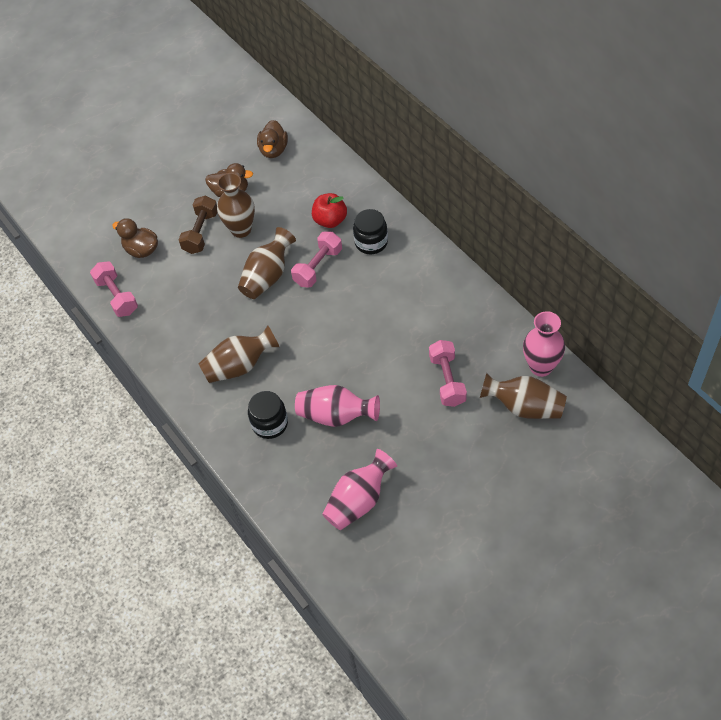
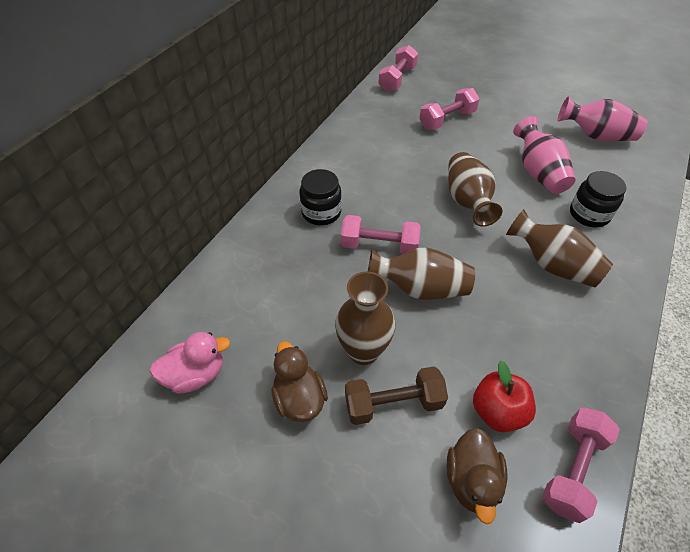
camera: 120 degrees left, 5 degrees down
(273, 150) = (195, 374): brown duck -> pink duck
(330, 220) = (305, 259): red apple -> red apple (497, 411)
(524, 407) = (439, 79): brown vase -> brown vase (467, 201)
(541, 367) = (397, 79): pink vase -> pink dumbbell

